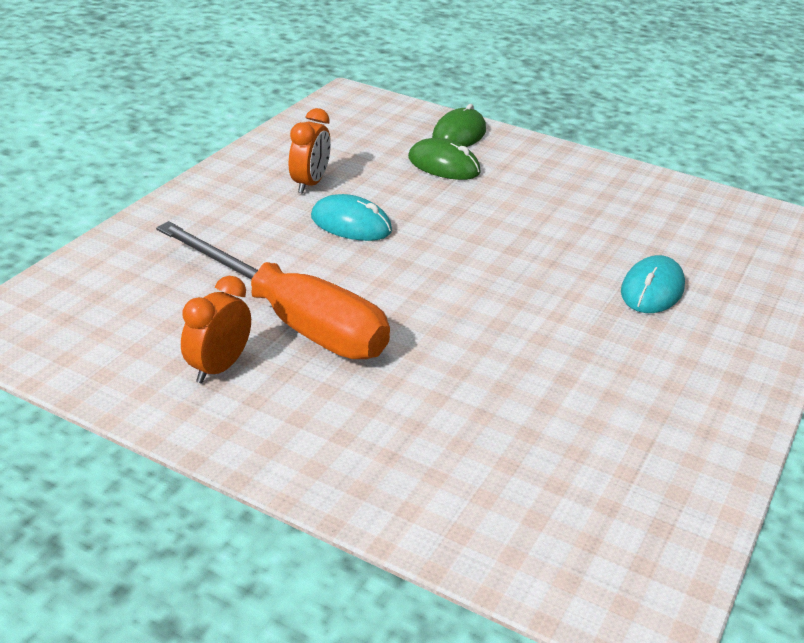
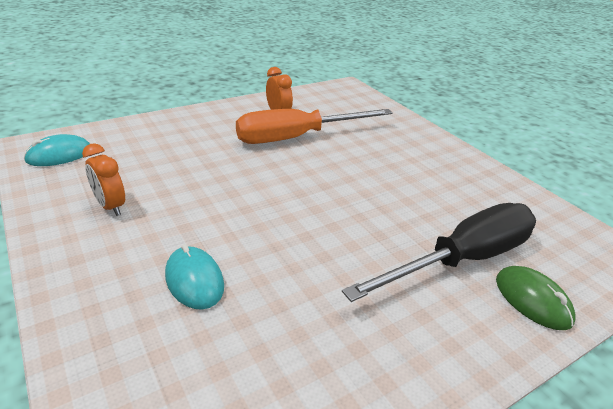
camera: 120 degrees right, 0 degrees up
(310, 184) = (447, 185): orange clock -> orange clock (110, 206)
(351, 224) = (383, 183): turquoise mouse -> turquoise mouse (59, 155)
(444, 165) = (462, 260): green mouse -> black screwdriver

